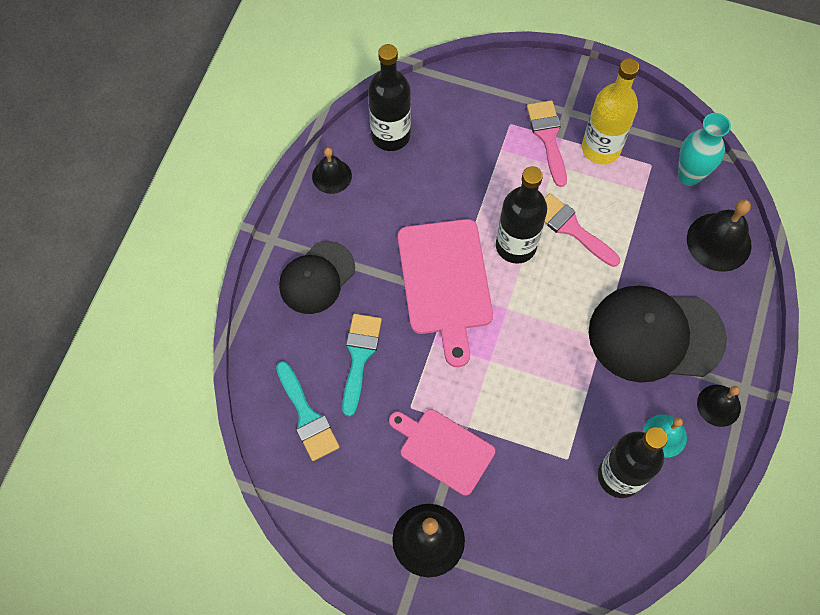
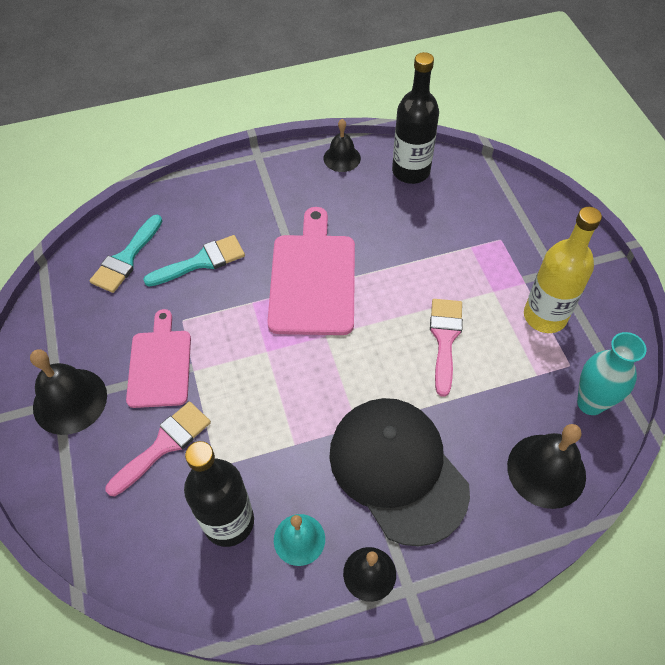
camera: 55 degrees right, 10 degrees down
(317, 277) = (248, 198): black cap -> none
(445, 282) = (313, 279): pink cutting board -> pink cutting board turned 135 degrees clockwise
(516, 246) = (390, 308): black bottle -> none
(548, 137) = (515, 272): pink brush -> pink brush (164, 445)

